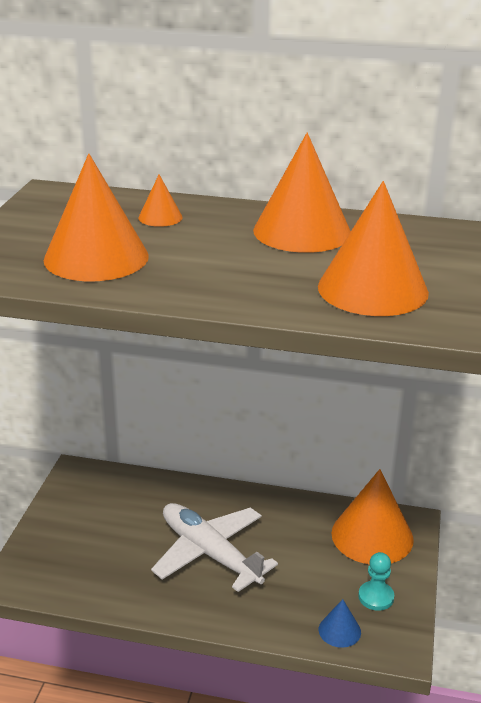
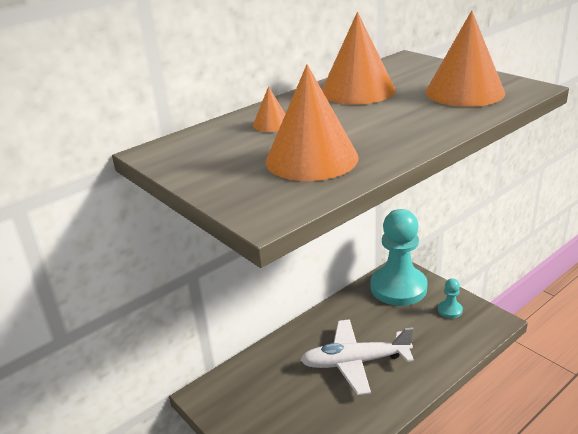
camera: 50 degrees left, 0 degrees up
(339, 630) = (467, 337): blue cone -> none
(372, 536) = (398, 287): orange cone -> turquoise pawn

